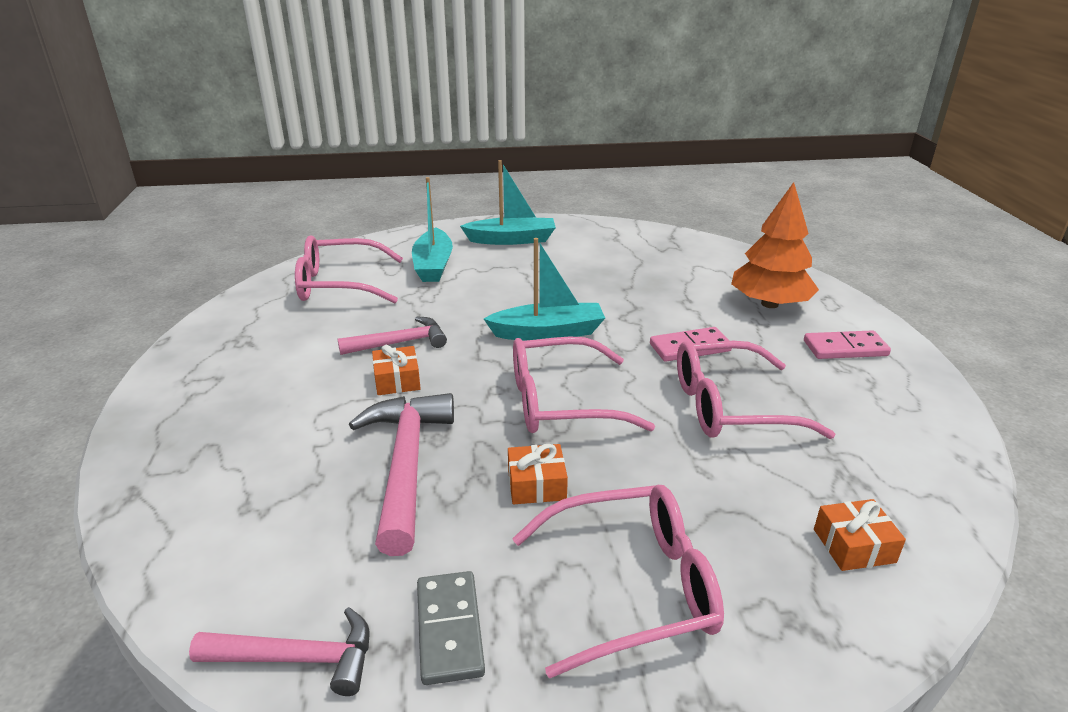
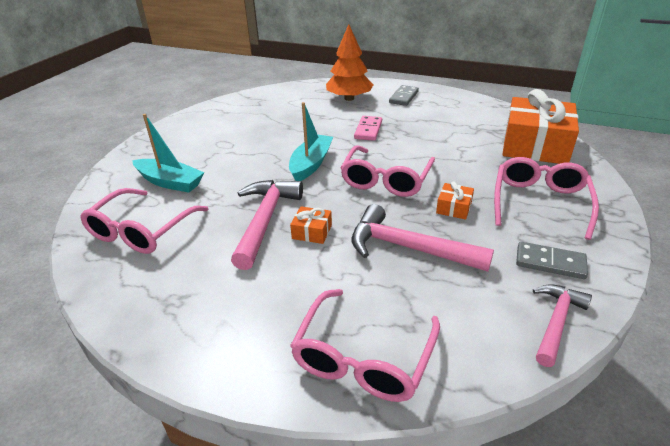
camera: 60 degrees left, 5 degrees up
(399, 343) = (265, 220): pink hammer -> pink hammer, size x1.59
(512, 240) = (176, 144): turquoise boat -> none
(730, 406) = (427, 137): pink glasses -> pink glasses (363, 358)
(845, 348) = (403, 97): pink domino -> grey domino
(854, 546) = (535, 145): orange gift -> orange gift, size x2.44

